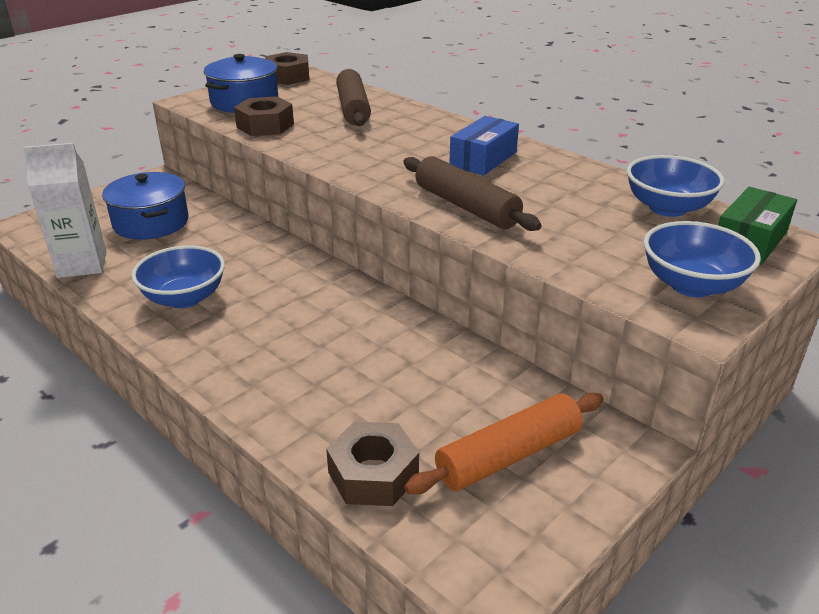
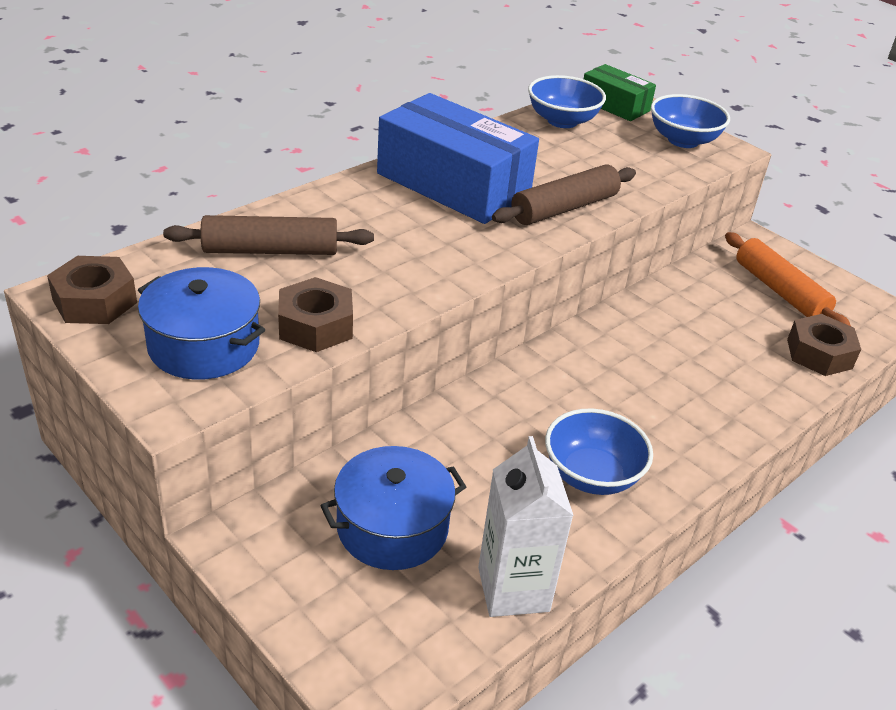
camera: 90 degrees left, 5 degrees up
(483, 159) = (453, 184): blue box -> blue box, size x1.88

